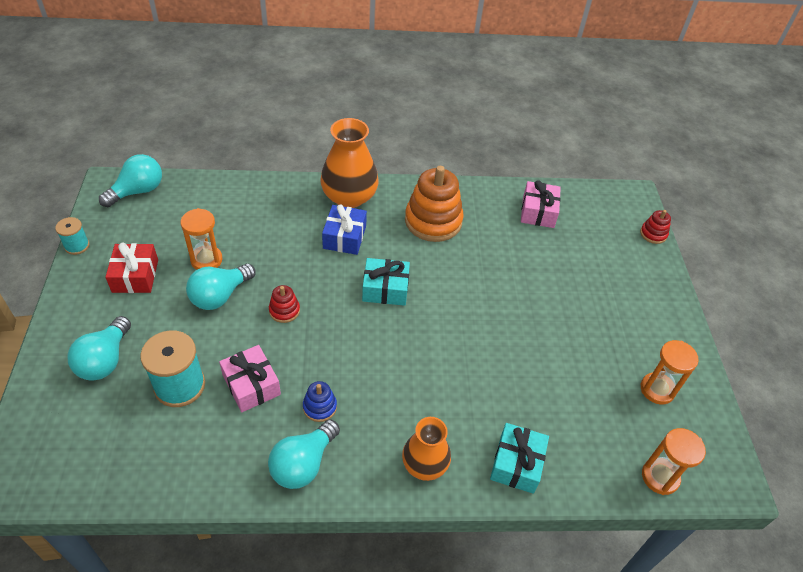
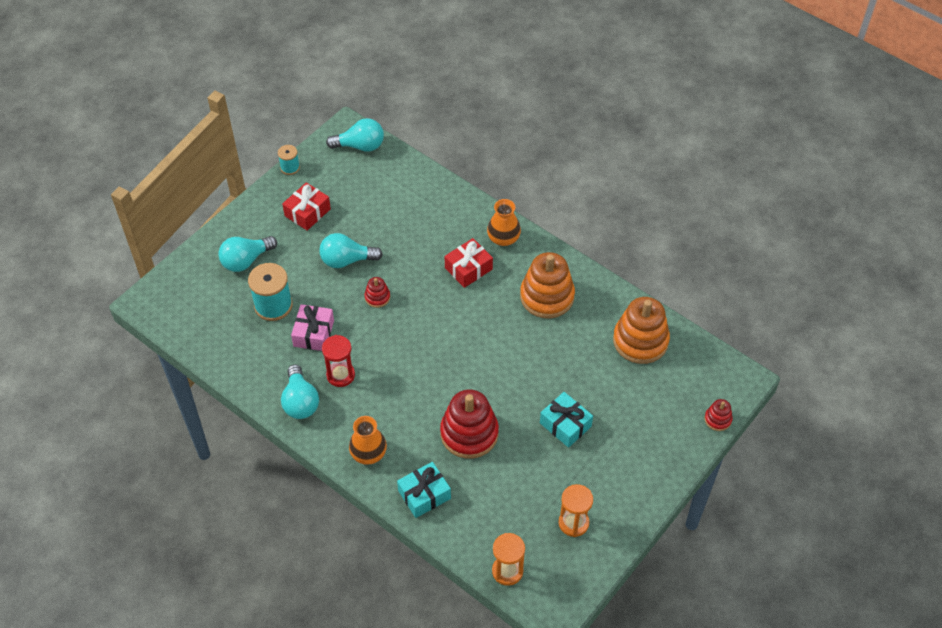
camera: 45 degrees right, 5 degrees up
(206, 260) = (360, 228): orange hourglass -> none
(303, 464) = (300, 401): turquoise light bulb -> turquoise light bulb turned 90 degrees counterclockwise
(319, 407) = (340, 375): blue stacking toy -> red hourglass
(344, 237) = (468, 268): blue gift -> red gift
(349, 197) = (503, 238): orange vase -> orange vase, size x0.64
(385, 289) = (458, 326): turquoise gift -> turquoise gift (565, 425)
(493, 376) = (469, 433): none -> red stacking toy
(538, 212) = (640, 341): pink gift -> orange stacking toy

